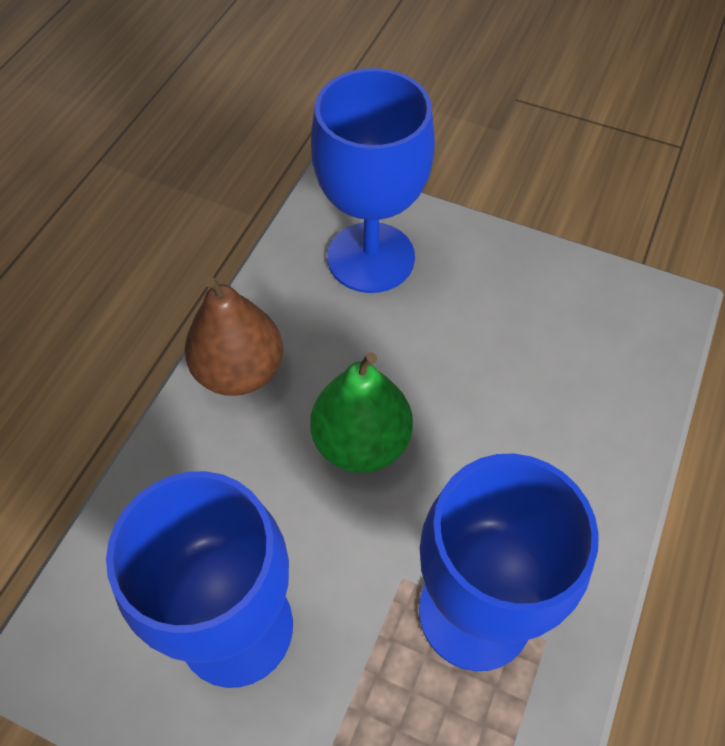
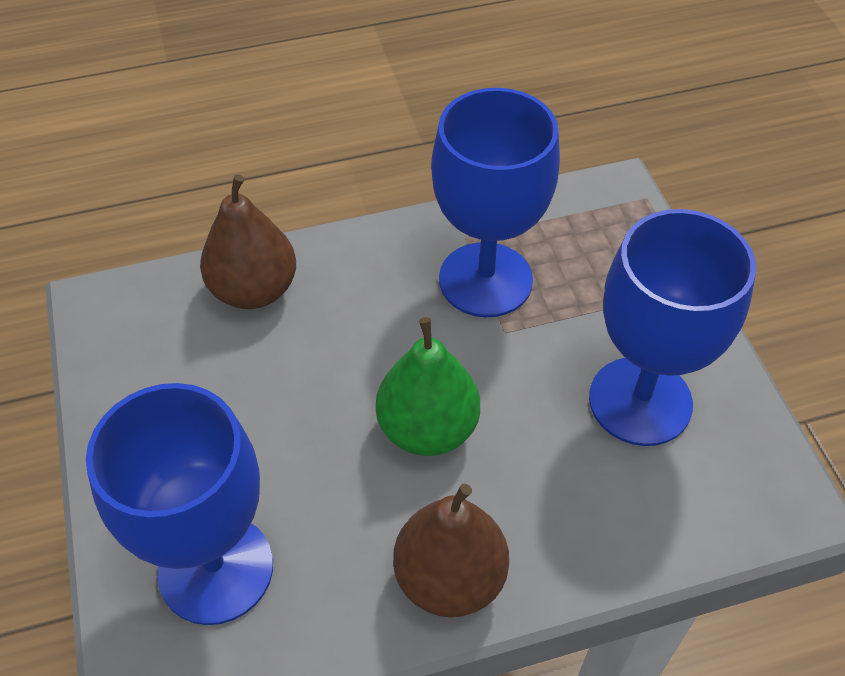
camera: 130 degrees left, 5 degrees down
(606, 414) = (254, 290): none -> brown pear

